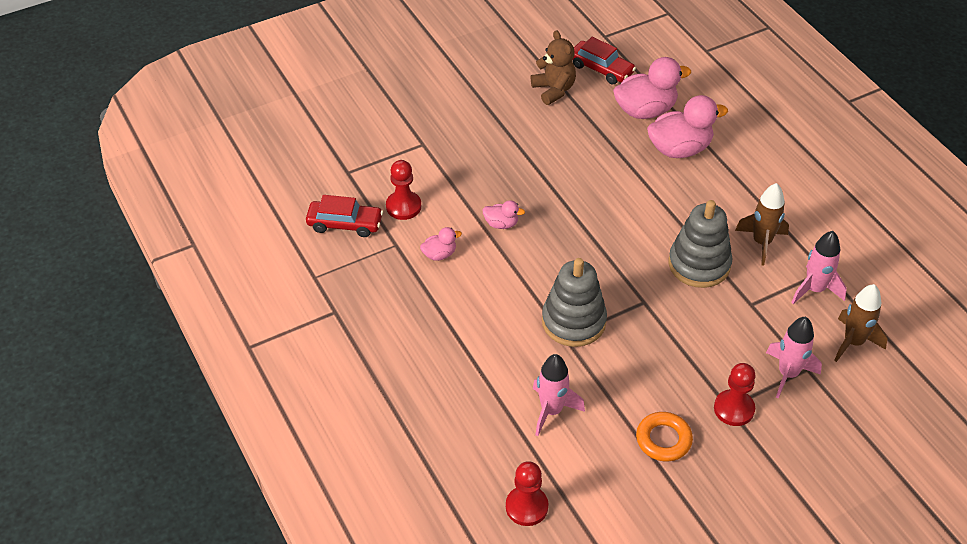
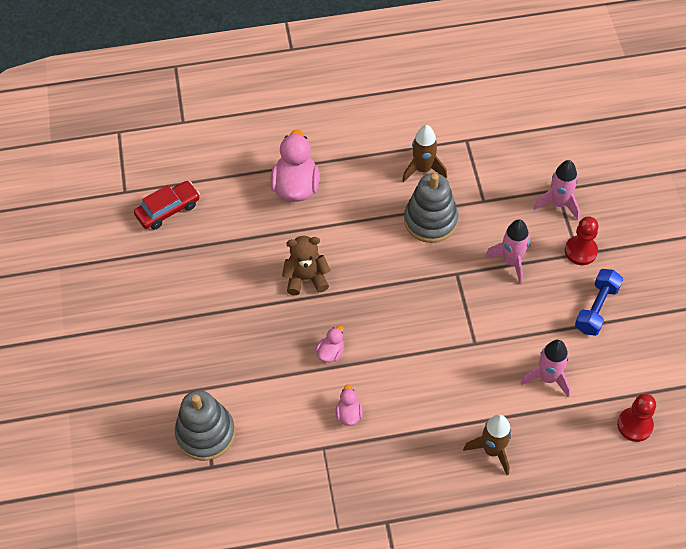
camera: 70 degrees left, 10 degrees up
(345, 224) = (280, 486): red car -> none
(403, 206) = (277, 428): red pawn -> none
(554, 90) = (178, 257): brown teddy bear -> brown teddy bear (306, 278)
(573, 321) = (461, 331): grey stacking toy -> grey stacking toy (205, 433)
(645, 110) = (238, 195): pink duck -> none
(663, 440) = (596, 308): orange ring -> blue dumbbell
(814, 290) = (483, 154): pink rocket -> pink rocket (511, 261)
(853, 342) = (541, 151): brown rocket -> brown rocket (492, 450)

